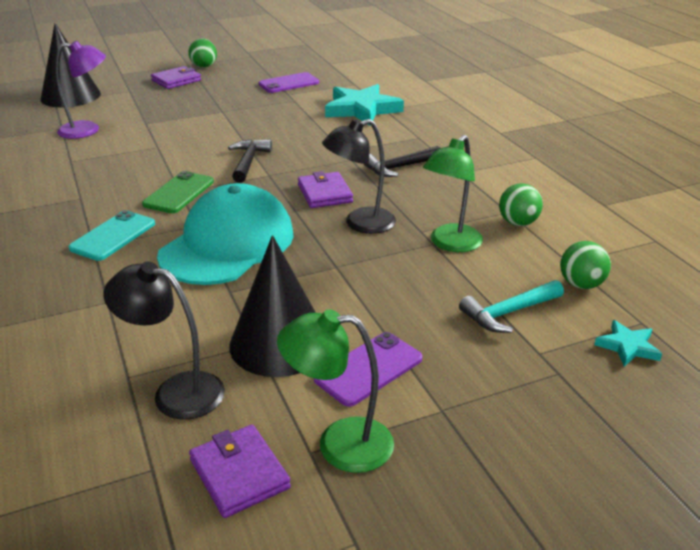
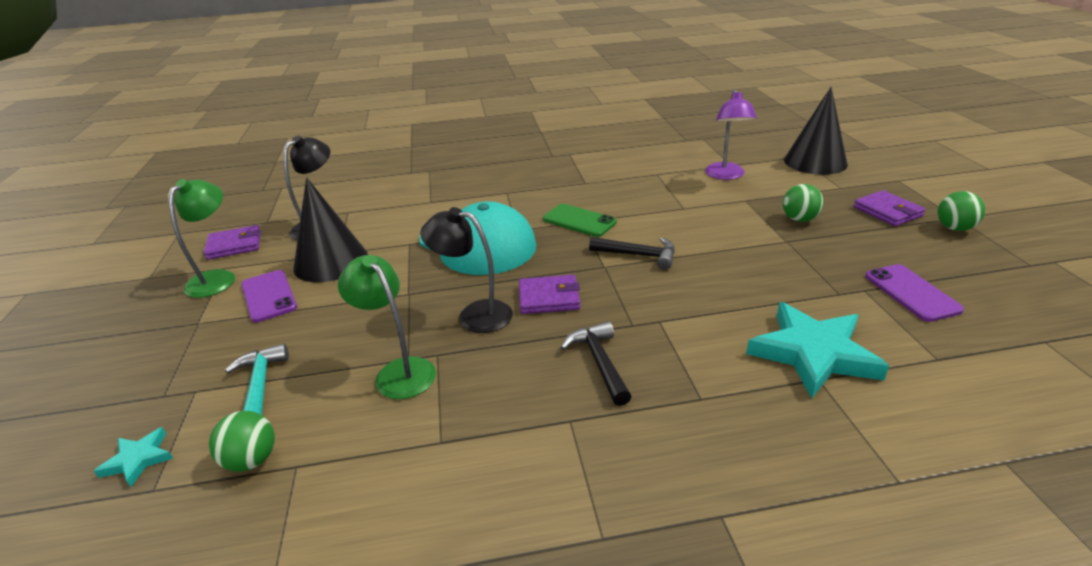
camera: 105 degrees right, 0 degrees up
(113, 236) = (517, 198): turquoise phone -> none
(360, 223) = (474, 314): black lamp -> black lamp turned 60 degrees counterclockwise
(518, 223) = (408, 443): green ball -> green ball (799, 219)

